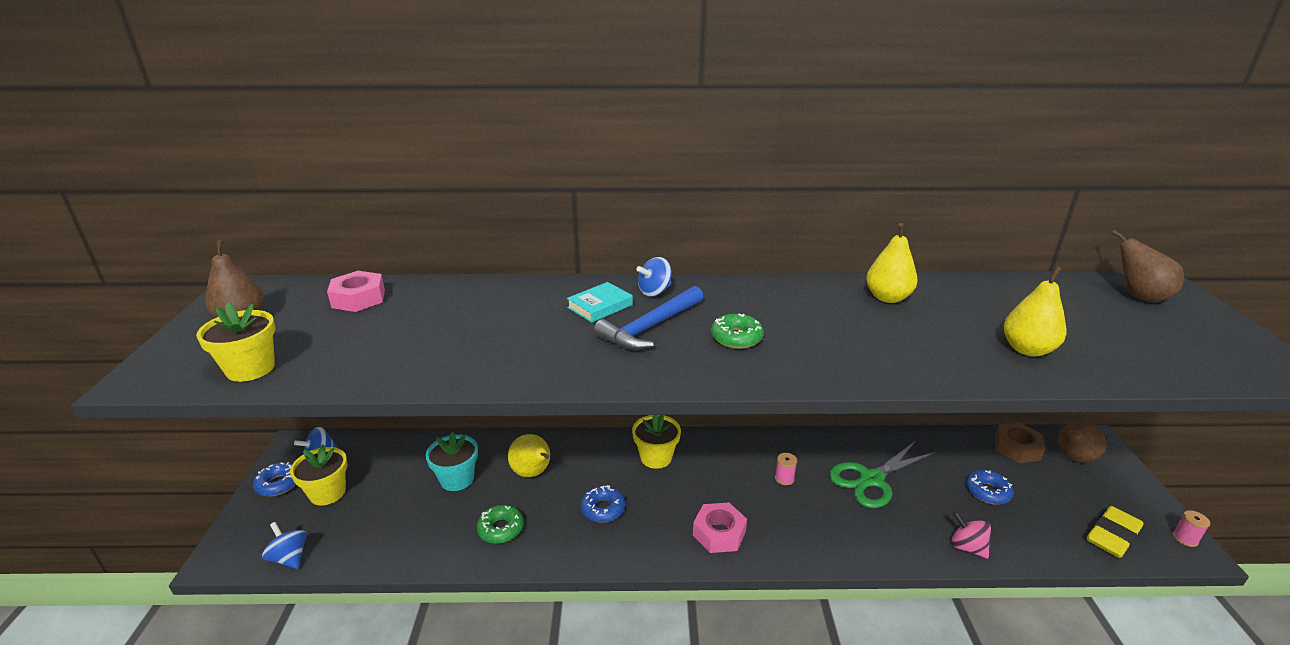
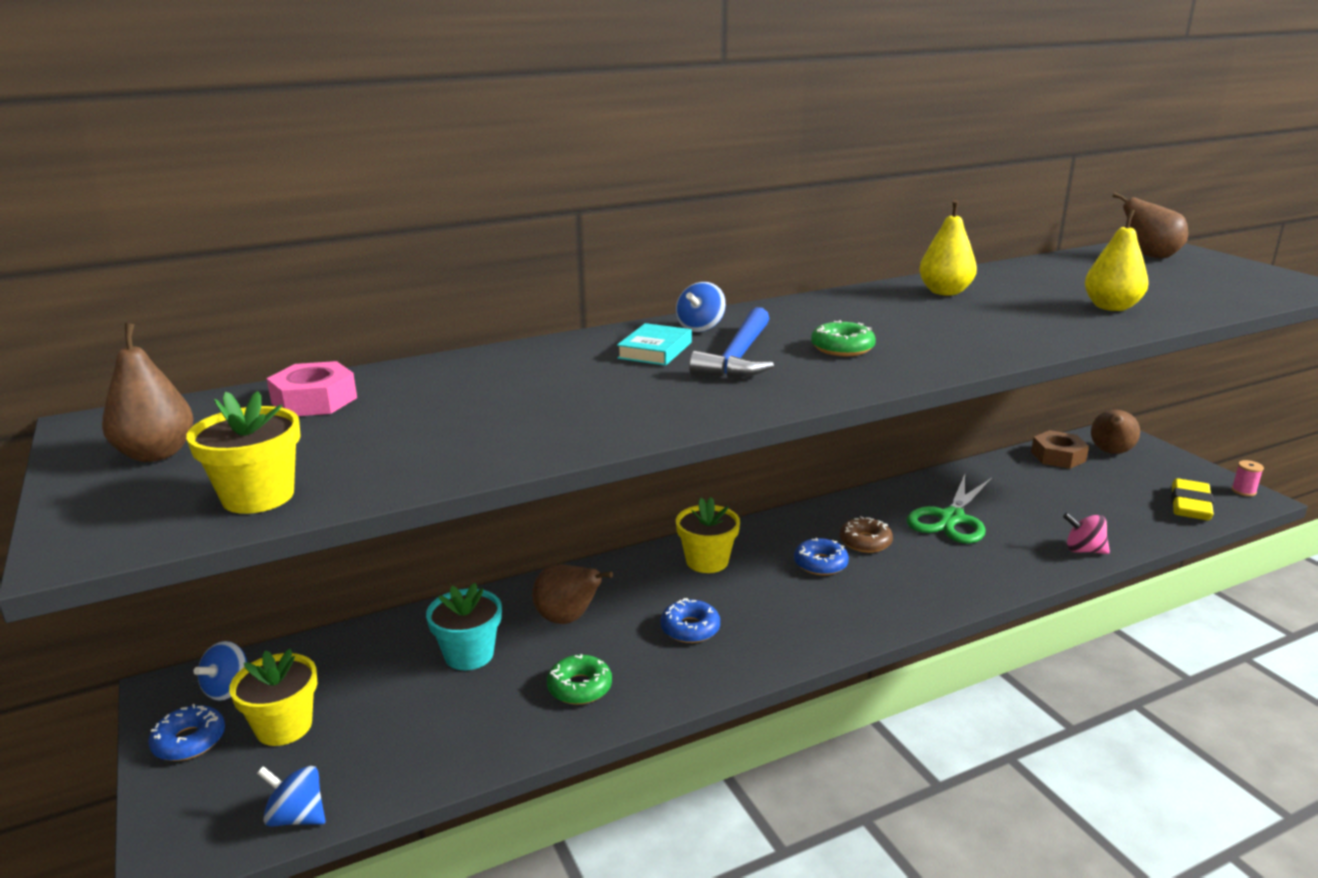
camera: 25 degrees left, 5 degrees down
(533, 473) = (568, 619): yellow pear -> brown pear
(719, 533) = (841, 611): pink nut -> none
(784, 478) = (865, 542): pink spool -> brown donut
(987, 492) = (1063, 499): blue donut -> blue donut (820, 564)

